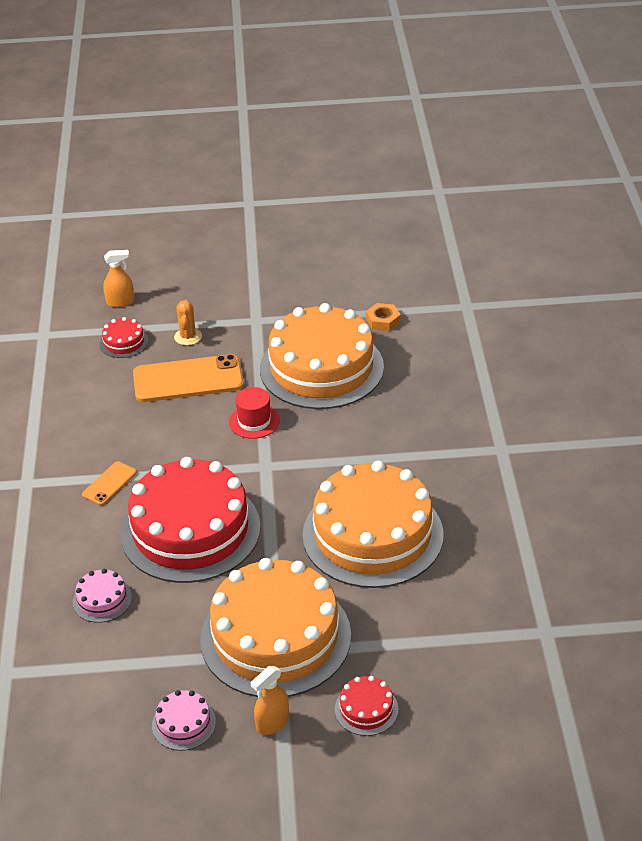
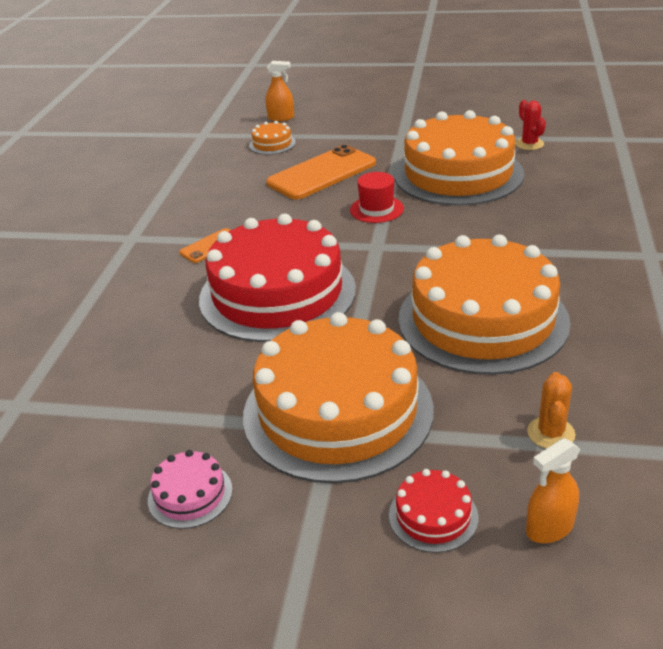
camera: 15 degrees right, 5 degrees down
(102, 599) = (156, 347): pink cake -> none
(124, 342) = (272, 144): red cake -> orange cake
(188, 337) = (333, 144): orange cactus -> orange cactus (551, 433)
(188, 379) = (322, 173): orange phone -> orange phone turned 45 degrees counterclockwise
(272, 723) = (302, 512): orange spray bottle -> orange spray bottle (549, 528)
(383, 320) = (529, 144): orange nut -> red cactus

